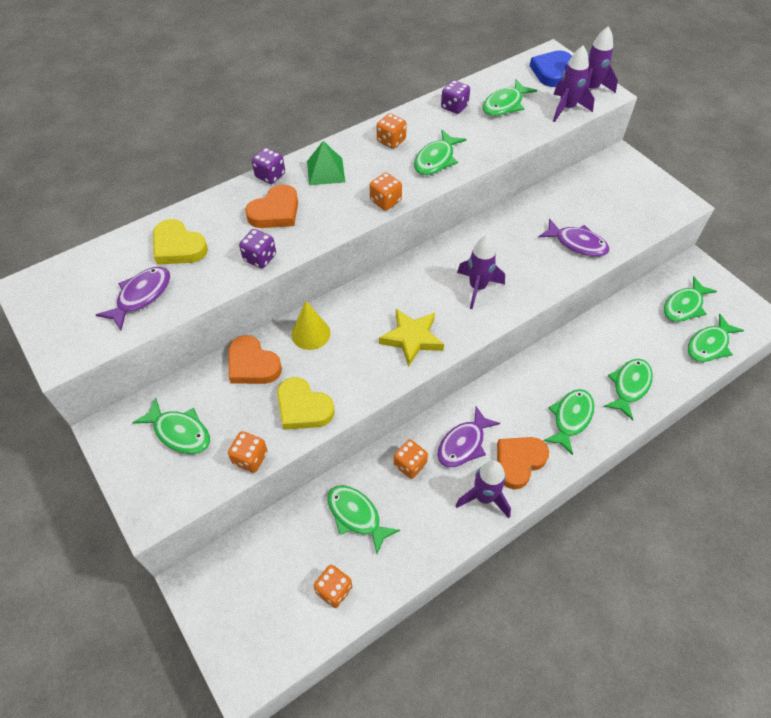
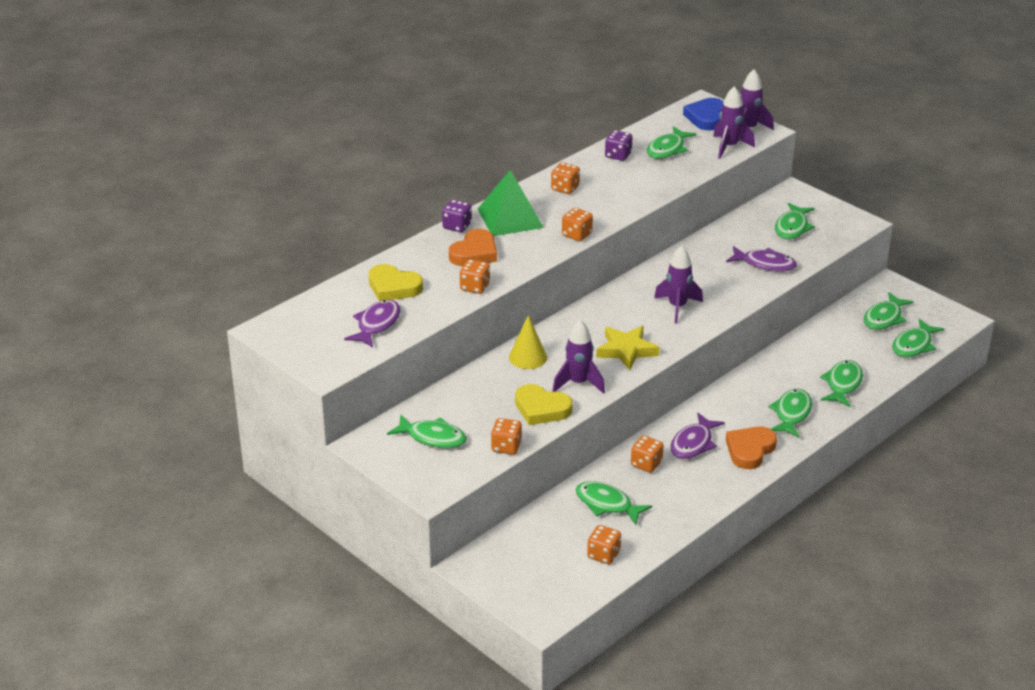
camera: 10 degrees left, 20 degrees down
(252, 364) = (481, 385): orange heart -> none
(260, 258) = (475, 287): purple dice -> orange dice
(325, 171) = (510, 218): green pyramid -> green pyramid, size x1.50
(436, 160) = (614, 199): green fish -> green fish (792, 227)
(484, 497) = (724, 478): purple rocket -> purple rocket (578, 383)

